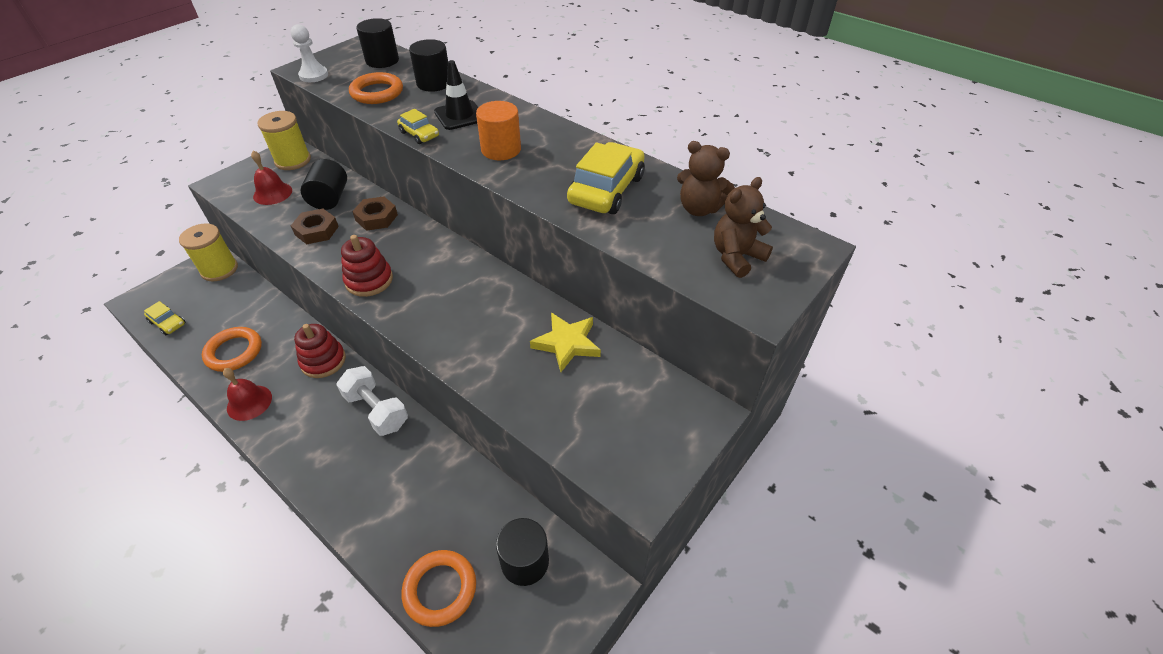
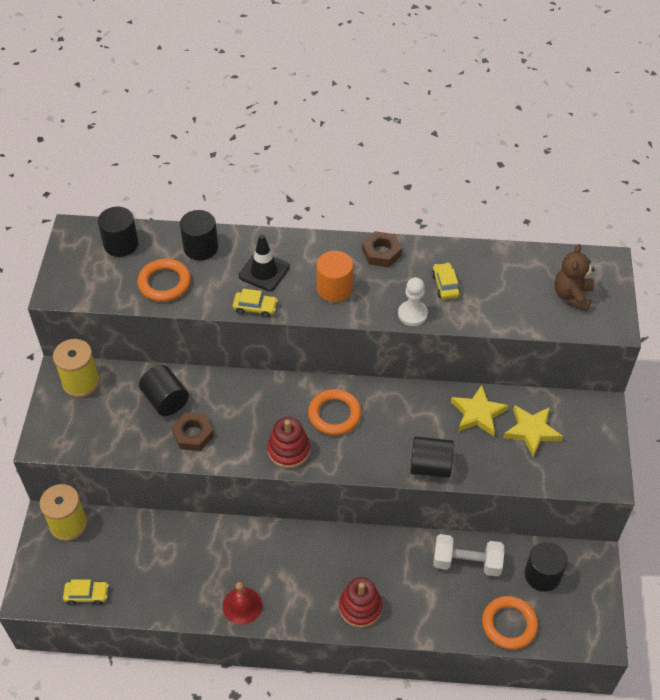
camera: 35 degrees left, 5 degrees up
(234, 352) = (179, 579): orange ring -> orange ring (334, 414)
(272, 193) = (107, 424): red bell -> none
(314, 75) = (81, 293): white pawn -> white pawn (412, 314)
(323, 361) = (261, 540): red stacking toy -> red stacking toy (360, 607)
(376, 217) = (228, 395): brown nut -> brown nut (381, 253)
(376, 410) = (346, 548): white dumbbell -> white dumbbell (467, 562)
(470, 363) = (430, 466): none -> black cylinder
(605, 390) = (531, 431): none -> yellow star
(606, 190) = (445, 285): yellow car -> yellow car, size x0.52
(699, 208) = (518, 268): brown teddy bear -> none

